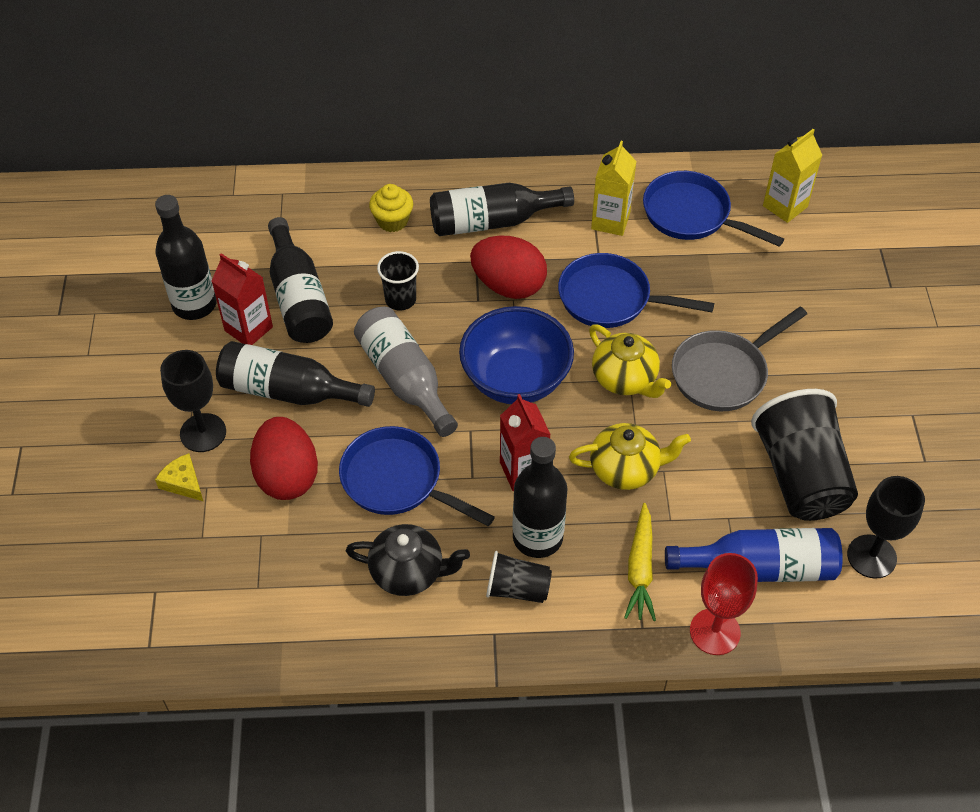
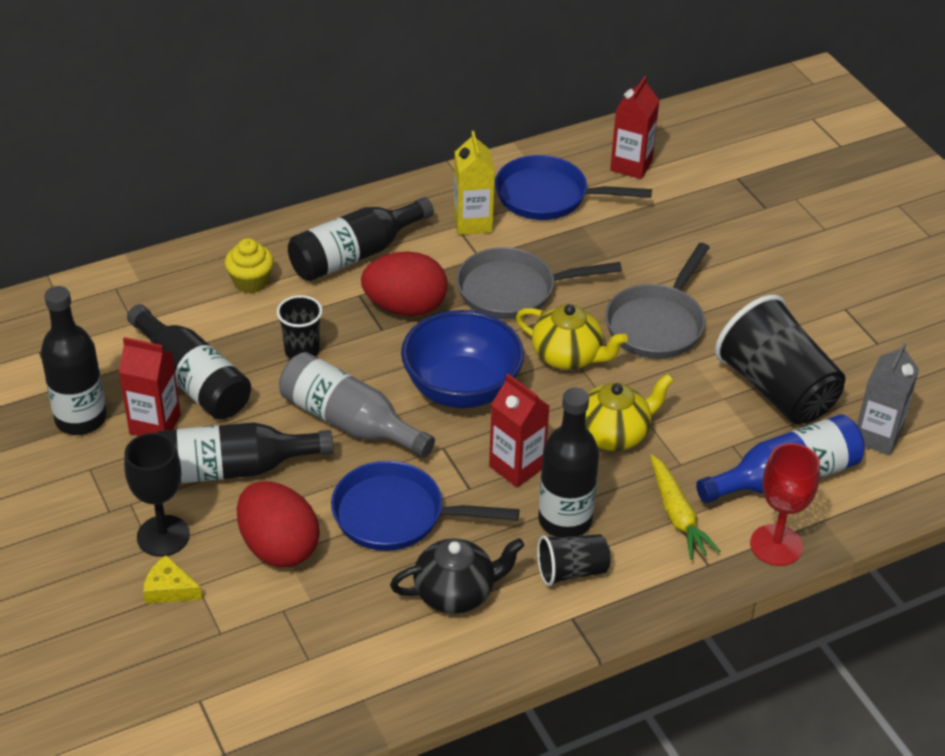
camera: 25 degrees left, 10 degrees down
(611, 299) = (513, 290): blue pan -> grey pan
(785, 206) = (631, 165): yellow carton -> red carton
(871, 556) = (877, 436): black goblet -> grey carton

